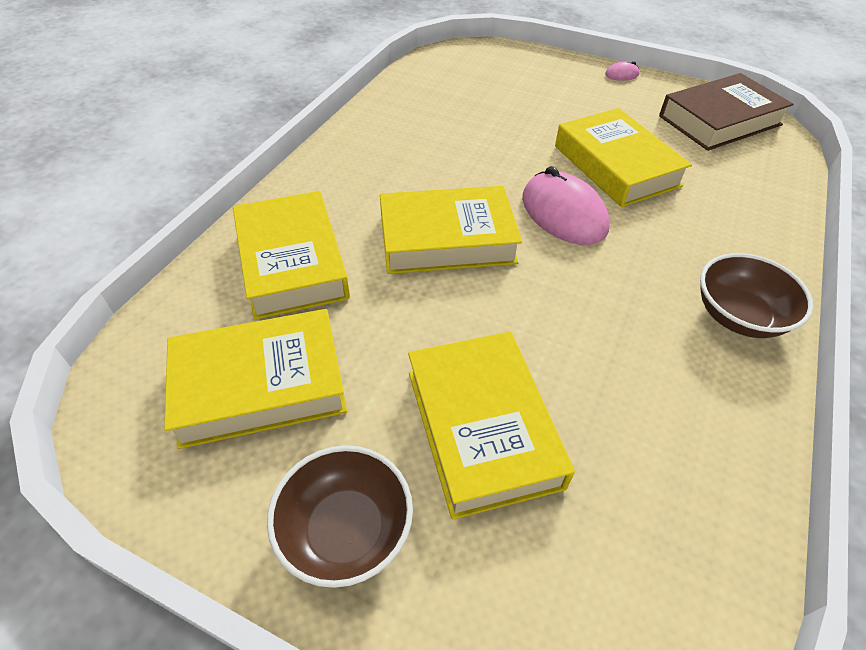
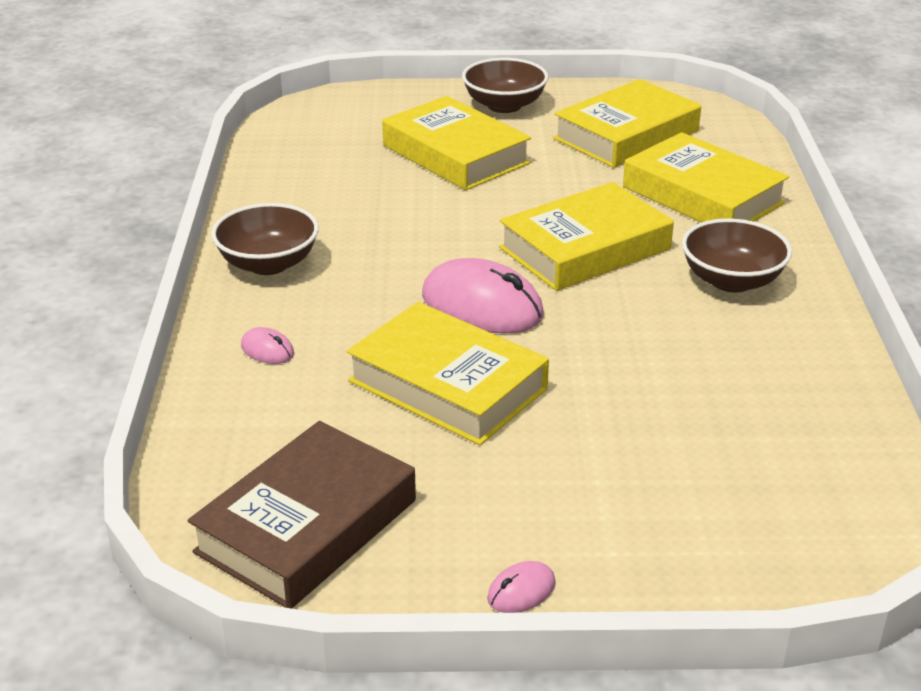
camera: 155 degrees right, 15 degrees down
(369, 177) = (731, 280): none -> brown bowl
(740, 227) = (267, 350): none -> pink mouse

